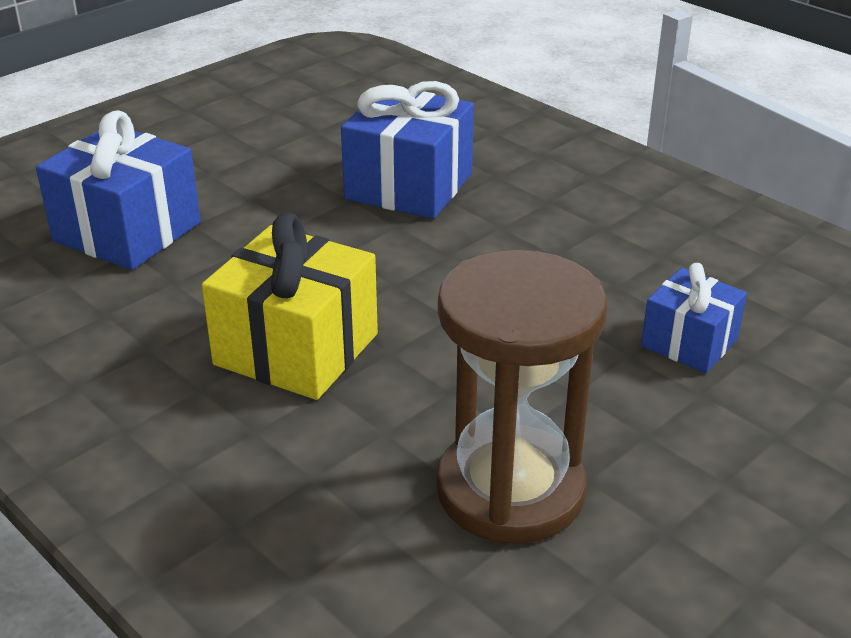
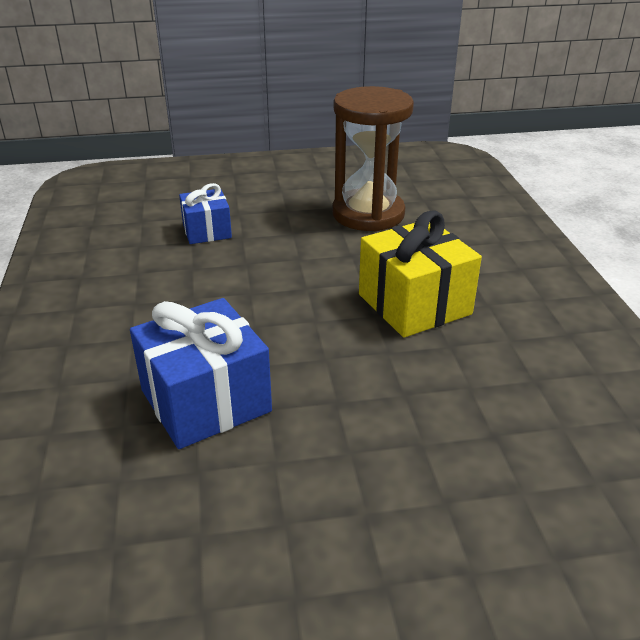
camera: 145 degrees left, 0 degrees up
(127, 232) = (488, 462): blue gift -> none

